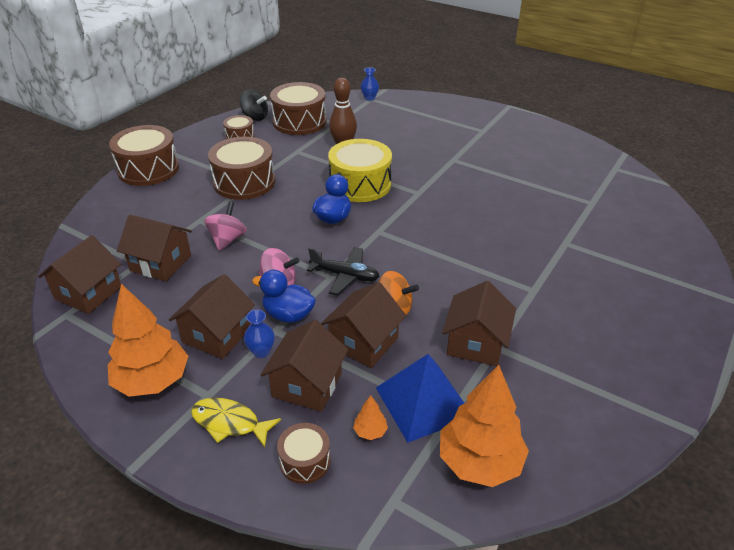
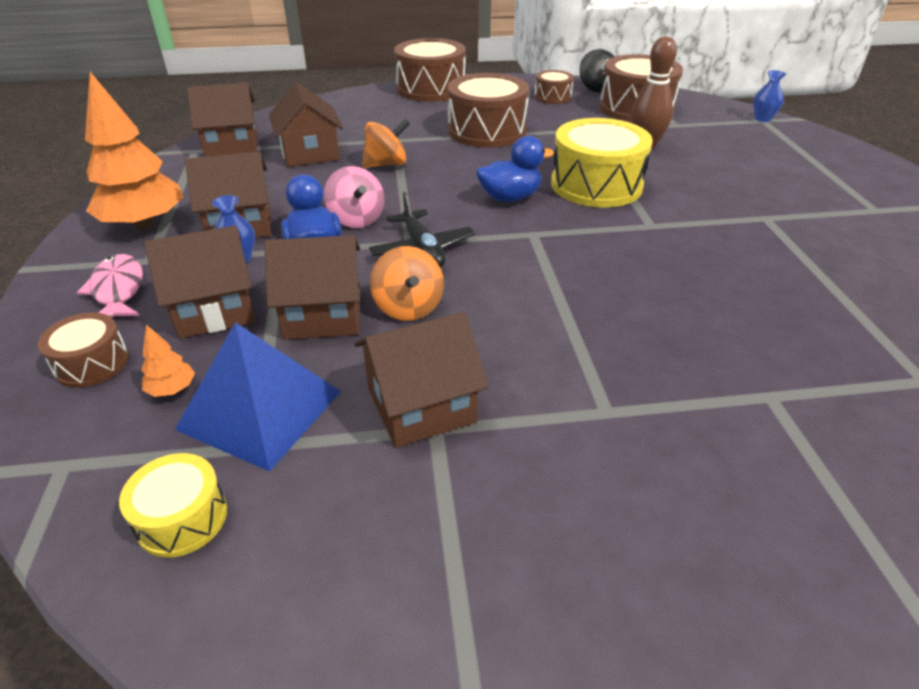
camera: 50 degrees right, 0 degrees up
(227, 240) = (386, 164): pink spinning top -> orange spinning top
(229, 423) = (118, 290): yellow fish -> pink fish
(479, 462) = (182, 518): orange tree -> yellow drum

